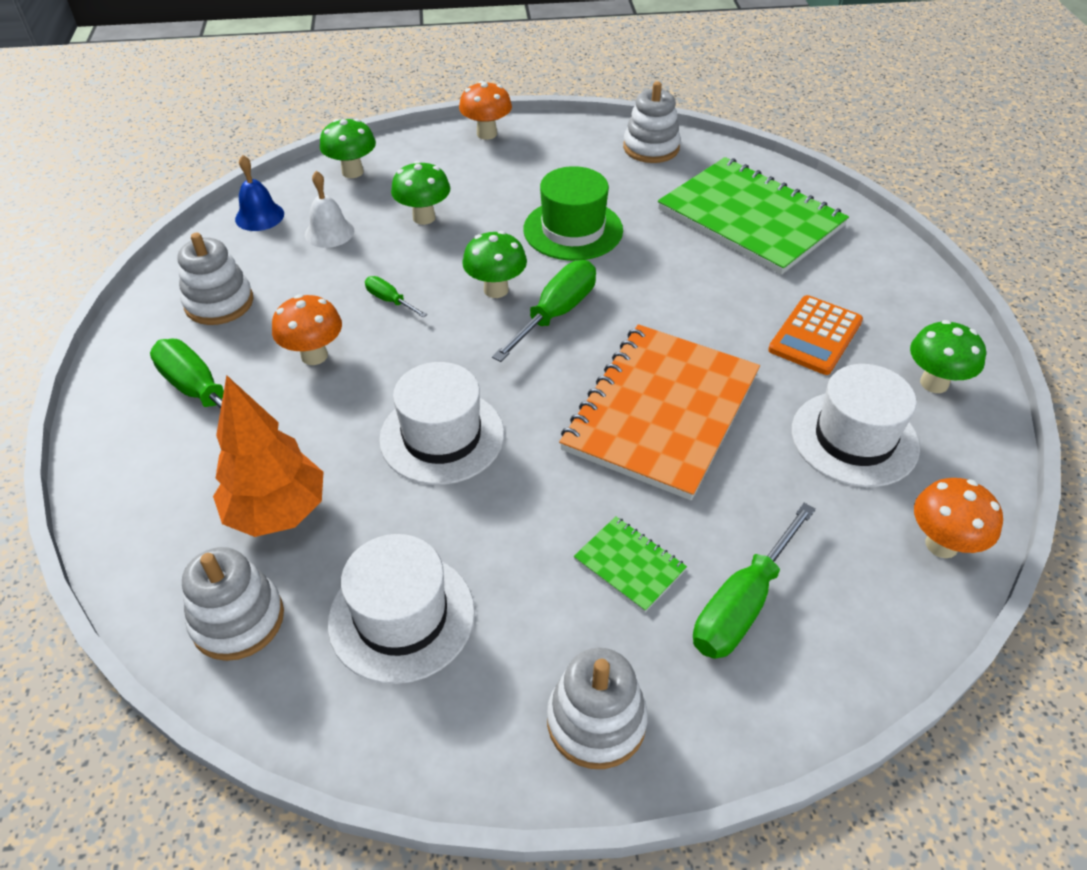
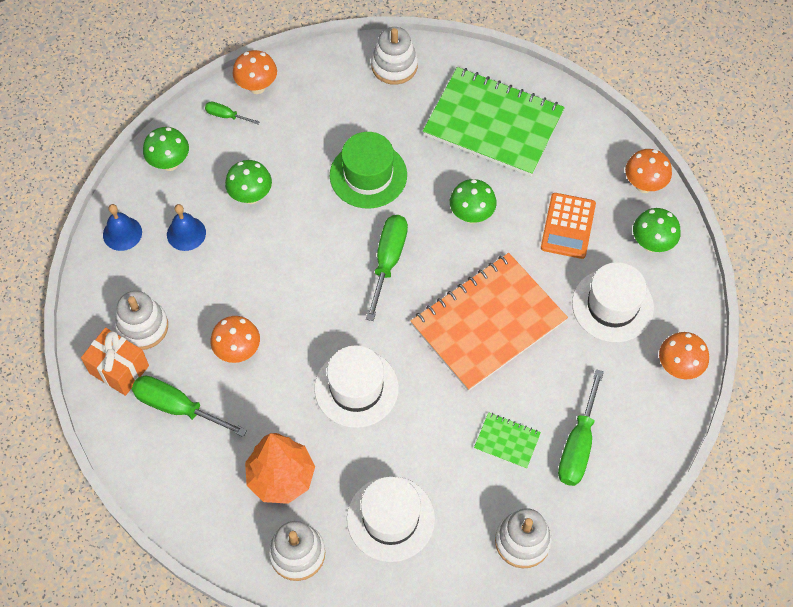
camera: 20 degrees left, 15 degrees up
(161, 336) = (119, 369): none -> orange gift
(329, 232) = (186, 233): white bell -> blue bell
(389, 300) = (265, 285): green screwdriver -> green screwdriver (226, 116)
(496, 290) = (337, 252): green mushroom -> green mushroom (471, 215)
(661, 412) = (488, 323): orange notebook -> orange notebook turned 45 degrees clockwise
(938, 318) = (644, 185): none -> orange mushroom

